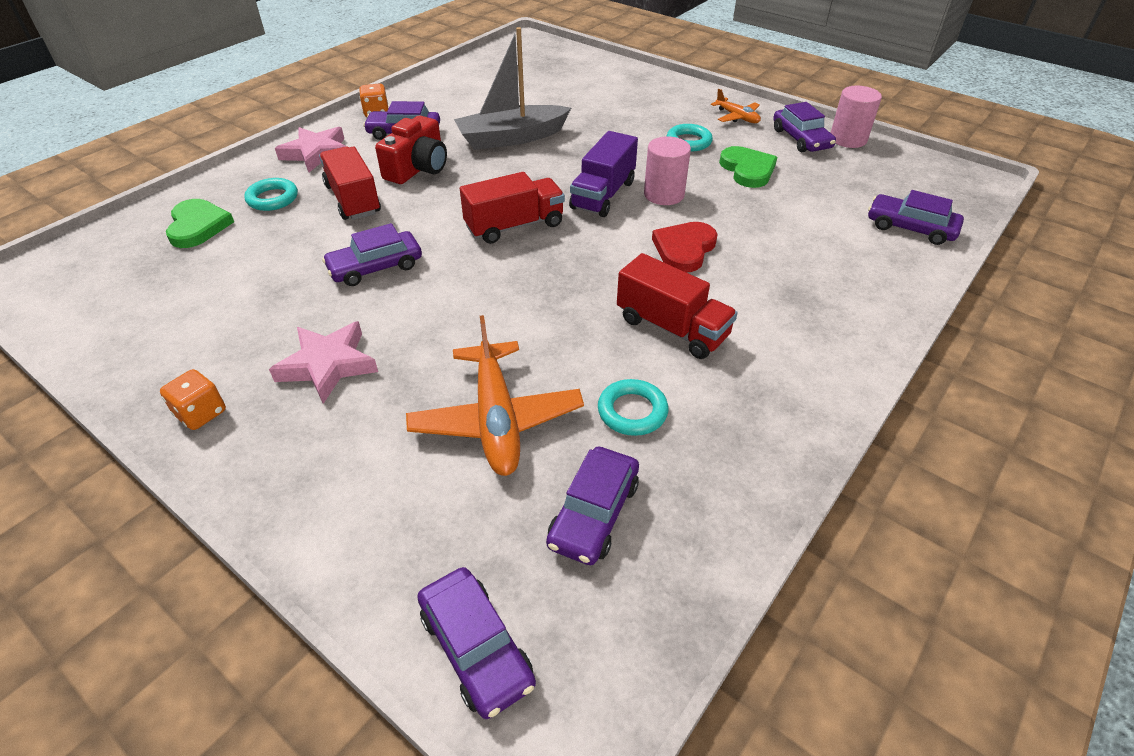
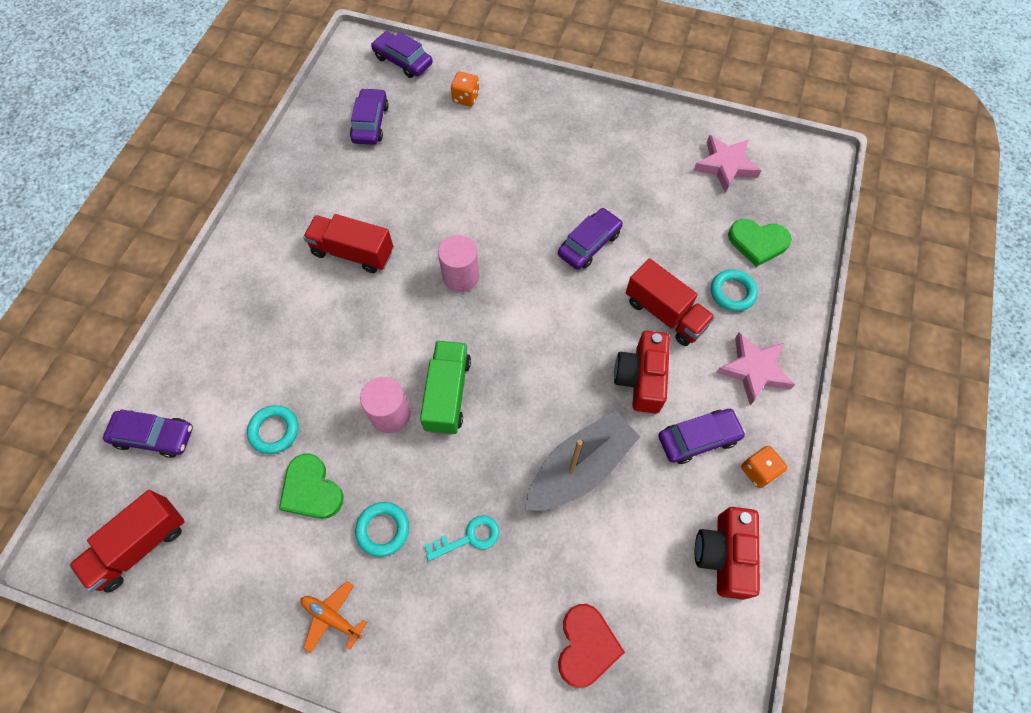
camera: 160 degrees right, 20 degrees up
(198, 226) = (757, 242): green heart -> green heart turned 45 degrees counterclockwise
(201, 413) = (605, 113): orange dice -> orange dice (466, 98)
(328, 365) = (560, 159): pink star -> pink star (725, 166)
(440, 90) = (724, 555): none -> red camera
(496, 419) = (441, 156): orange plane -> none
(514, 226) = (508, 324): red truck -> red truck (140, 545)
(603, 195) = (447, 394): purple truck -> green truck
(620, 127) = (469, 537): none -> turquoise key
(632, 411) = (365, 182): turquoise ring -> turquoise ring (274, 431)
(684, 249) = (358, 340): red heart -> red heart (586, 646)
(801, 139) = (251, 585): purple car -> none
(848, 139) = (194, 604): pink cylinder -> pink cylinder (461, 276)

